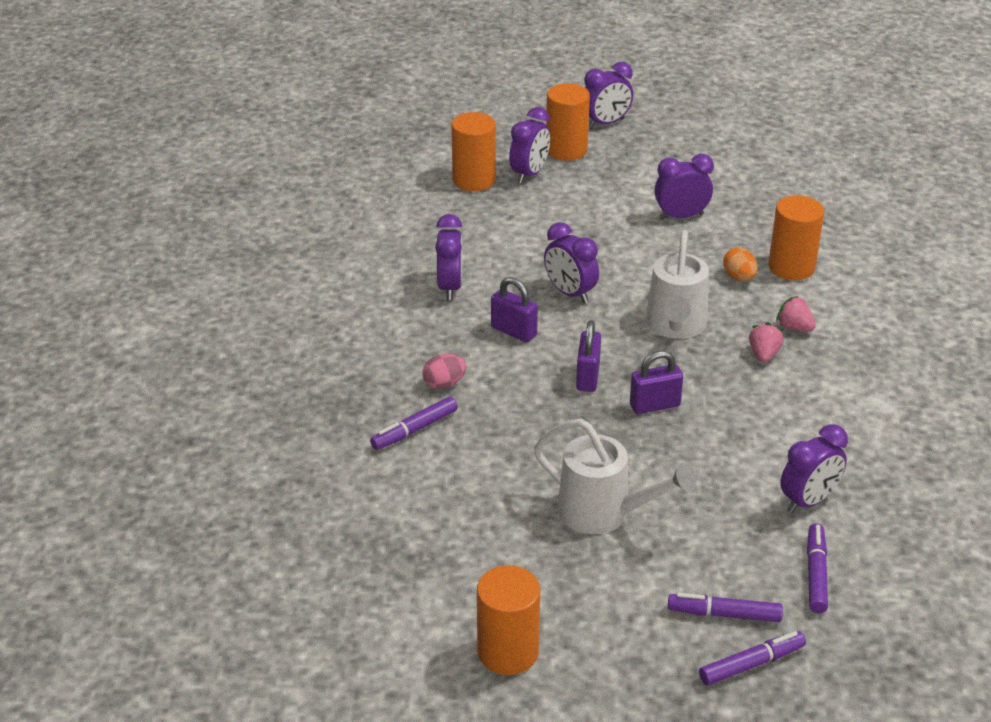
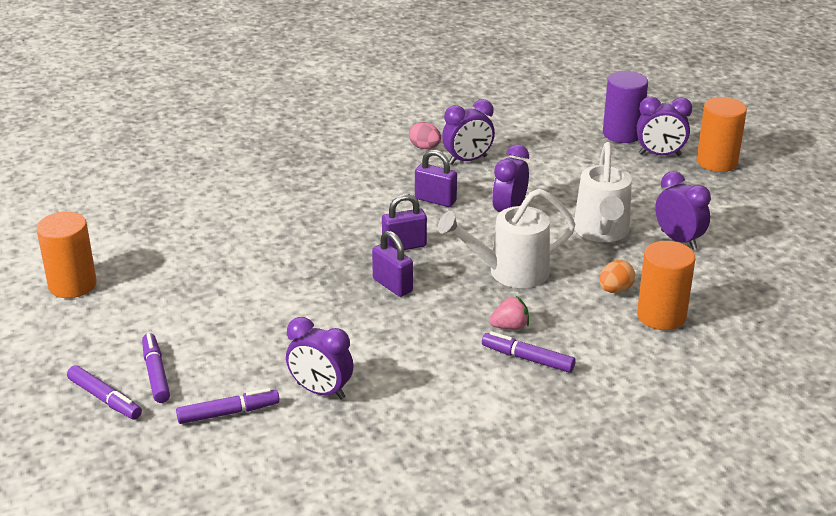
camera: 65 degrees right, 5 degrees down
(415, 429) = (286, 190): purple marker -> purple marker (528, 359)
(444, 384) = (347, 188): pink egg -> pink egg (425, 147)
(474, 180) = (622, 134): orange cylinder -> purple cylinder
(513, 331) = (435, 200): purple padlock -> purple padlock turned 75 degrees counterclockwise
(604, 513) = (243, 291): white watering can -> white watering can (601, 232)
(606, 123) = (783, 170): purple clock -> none
(794, 327) = (566, 336): pink strawberry -> none

